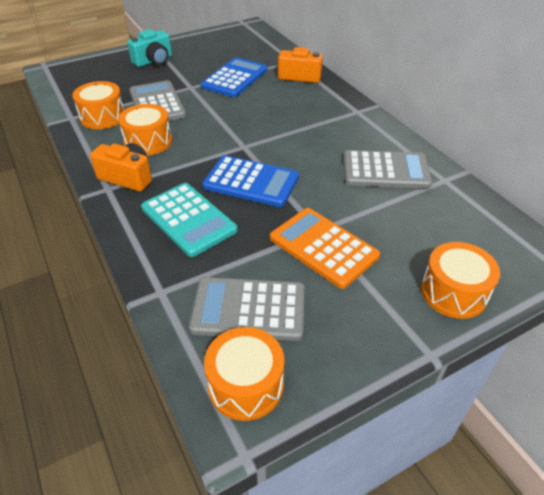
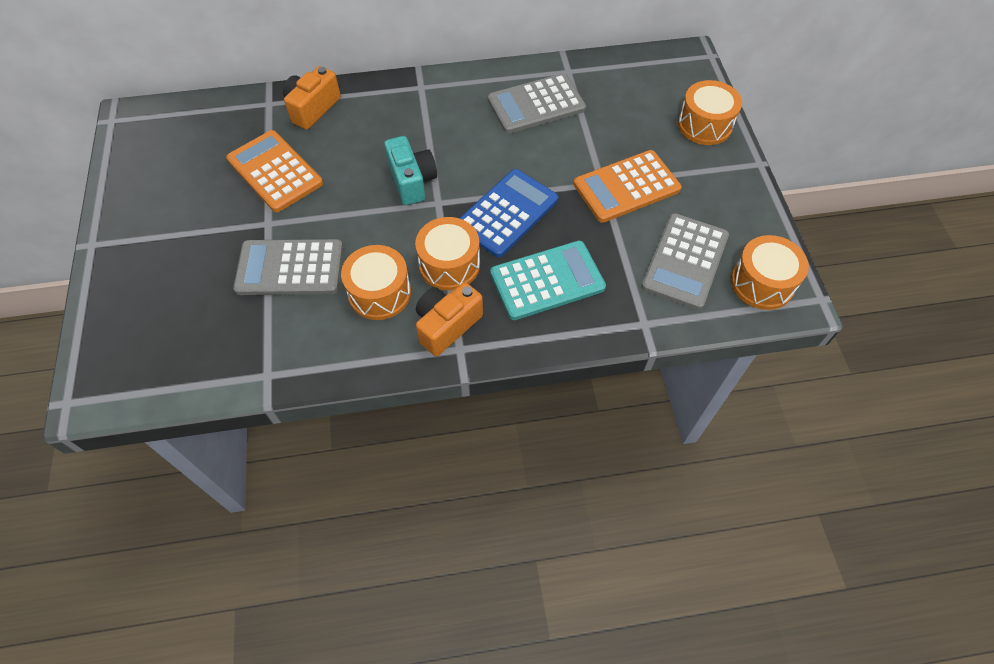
camera: 70 degrees left, 15 degrees up
(102, 117) = (288, 336): orange drum -> orange drum (449, 264)
(154, 61) = (159, 251): turquoise camera -> turquoise camera (412, 181)
(235, 78) = (275, 171): blue calculator -> orange calculator
(385, 170) = (536, 104): grey calculator -> grey calculator turned 135 degrees counterclockwise

